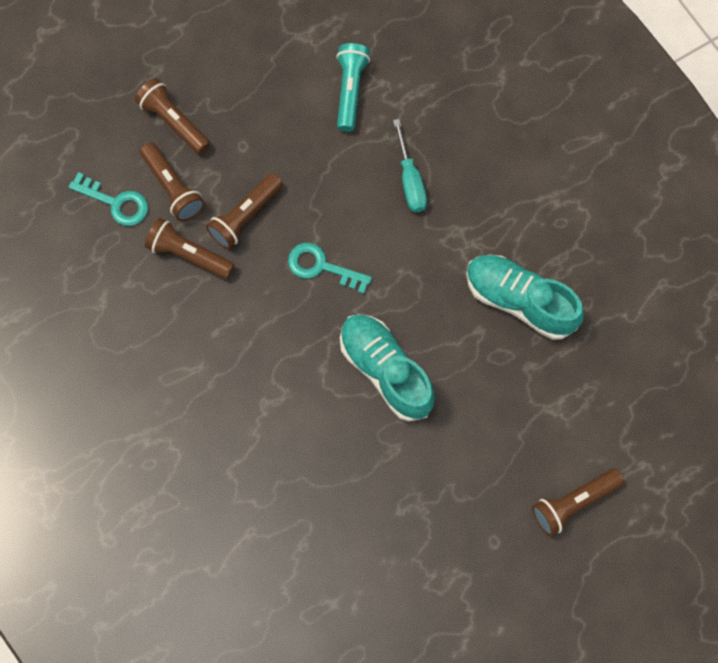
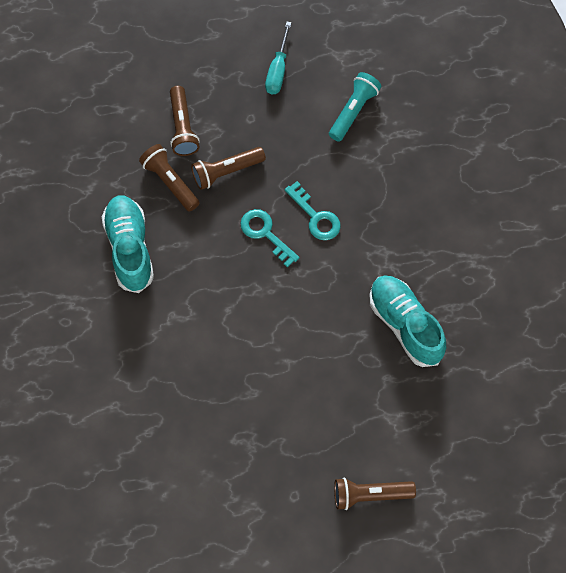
camera: 25 degrees right, 5 degrees down
(116, 202) = (135, 120): turquoise key -> turquoise key (316, 216)
(174, 122) = (207, 79): brown flashlight -> none
(385, 370) = (275, 332): turquoise shoe -> turquoise shoe (129, 248)
(410, 180) = (366, 198): turquoise screwdriver -> turquoise screwdriver (278, 70)

